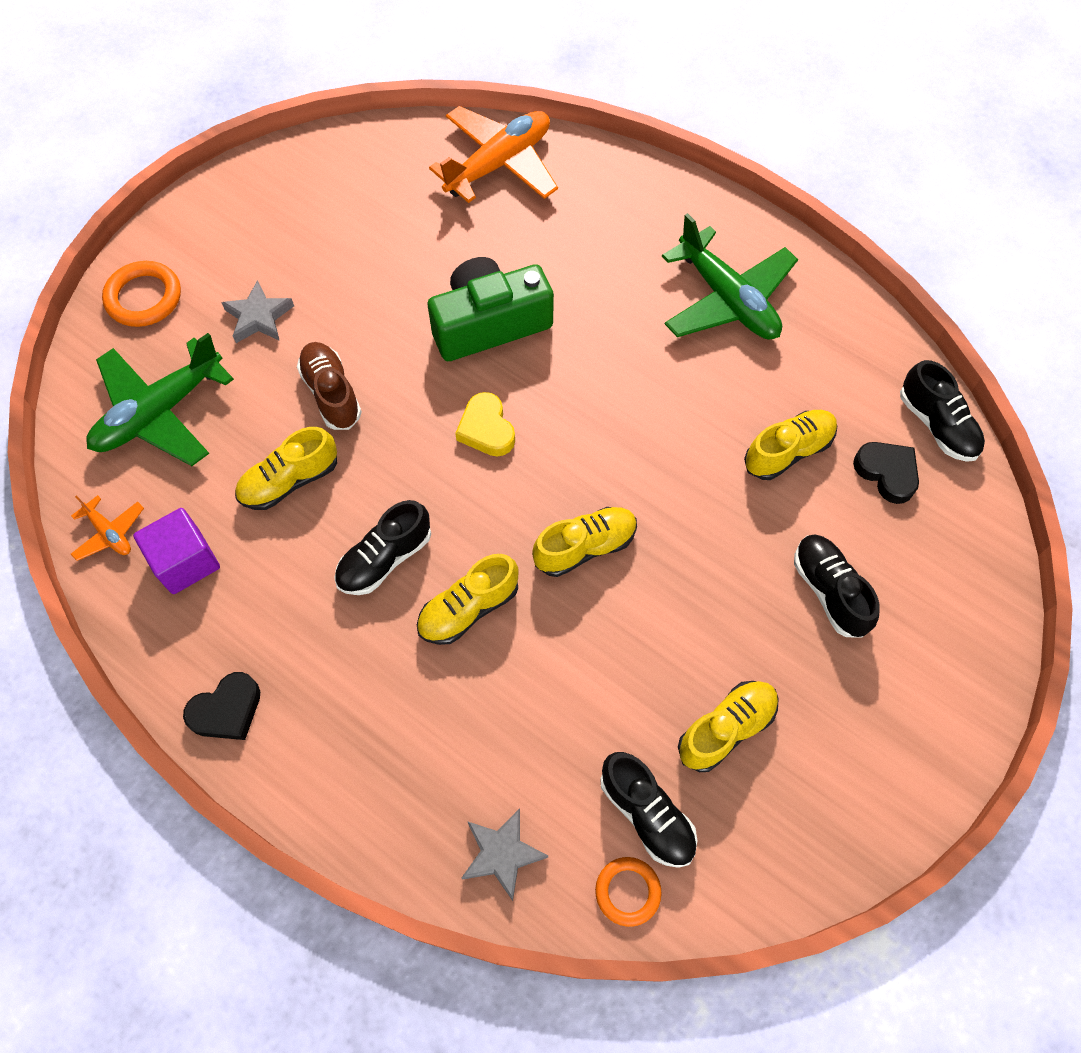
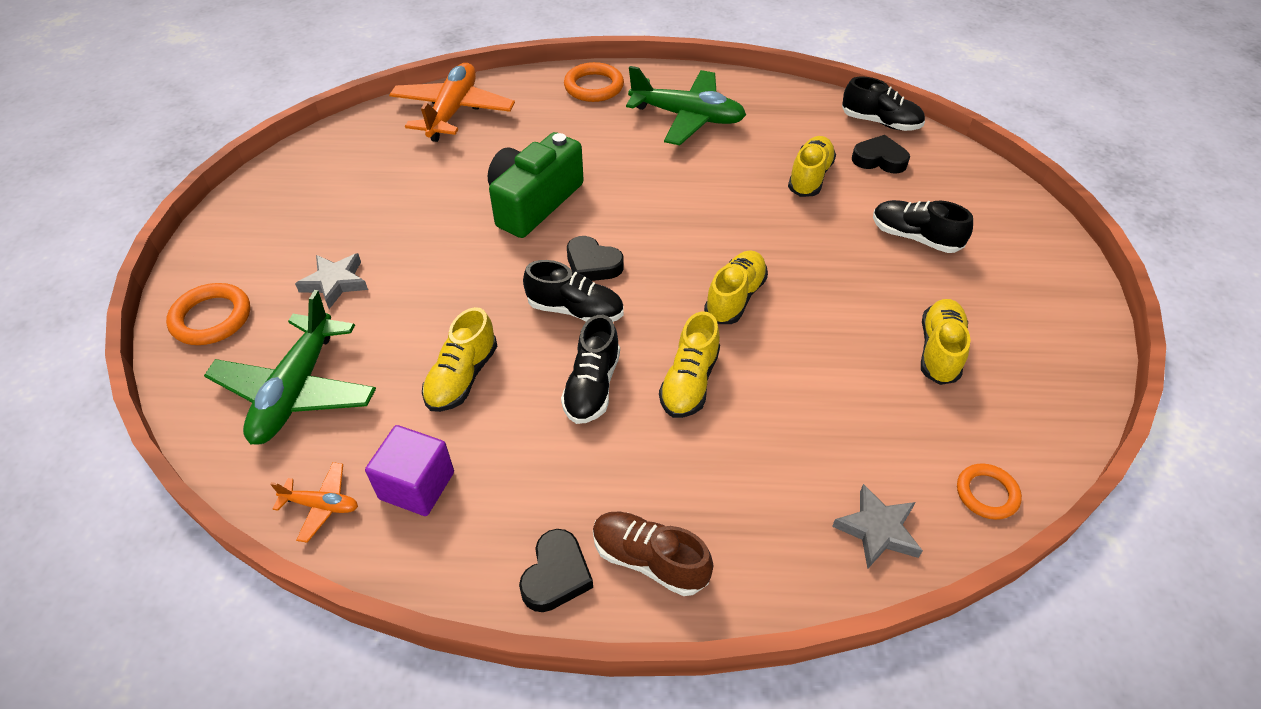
camera: 35 degrees left, 15 degrees down
(331, 393) = (445, 302): brown shoe -> brown shoe (649, 560)
(486, 429) = (592, 264): yellow heart -> black heart
(647, 814) = (946, 435): black shoe -> black shoe (575, 310)
(663, 204) = (594, 87): none -> orange ring

